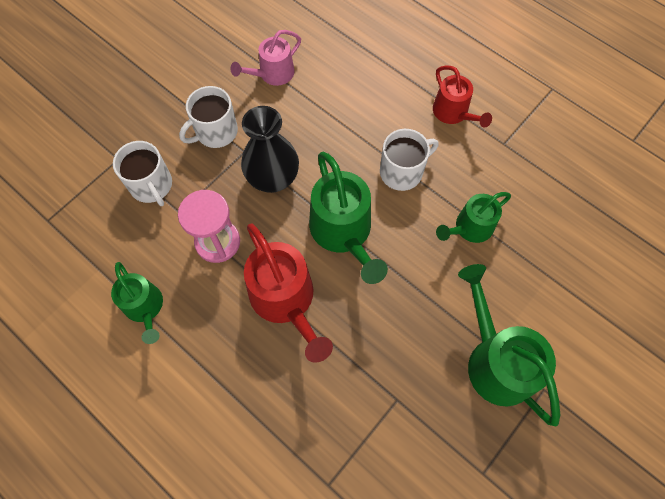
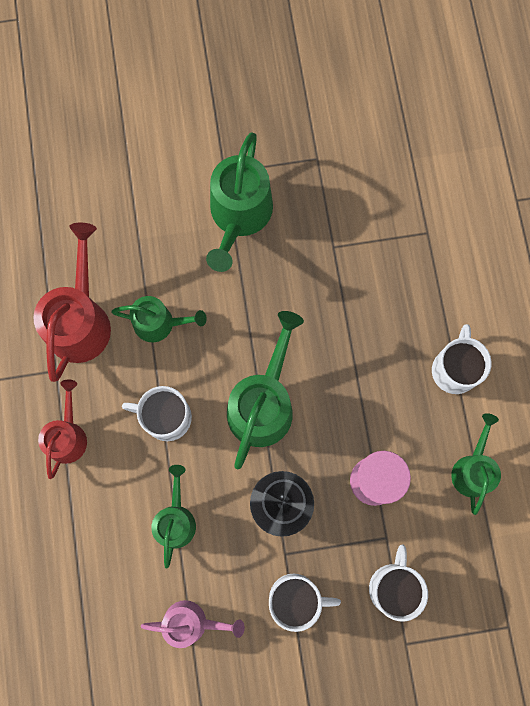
camera: 140 degrees left, 10 degrees up
(214, 376) = (454, 369): none -> white mug
(286, 300) = (356, 384): red watering can -> red watering can (80, 320)
(336, 118) = (175, 519): none -> green watering can

